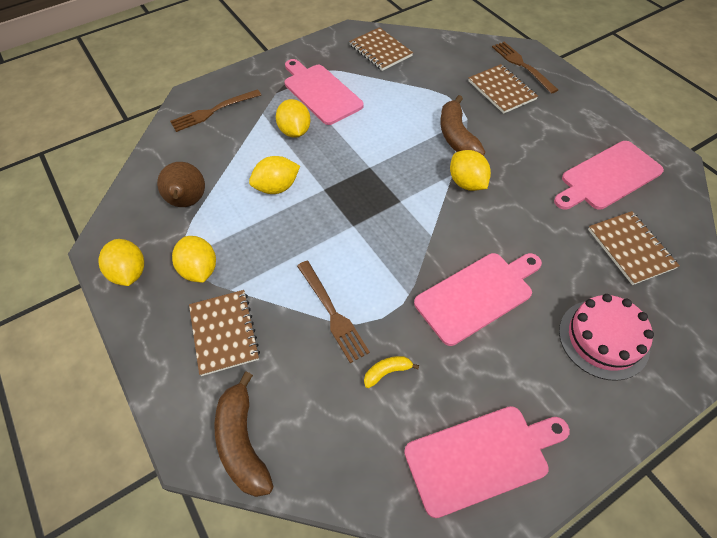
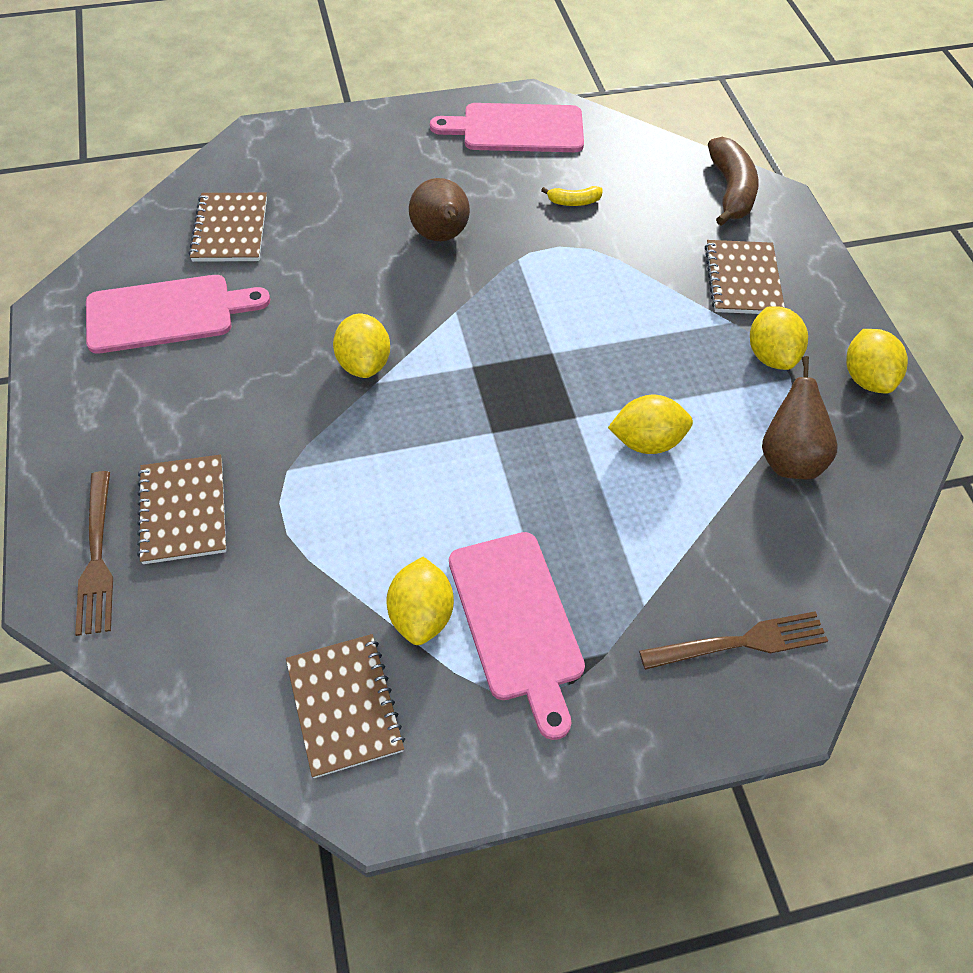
camera: 165 degrees left, 0 degrees up
(295, 131) = (592, 540): yellow lemon -> yellow lemon (421, 615)
(332, 313) = (613, 264): brown fork -> none
(456, 136) = (327, 442): brown banana -> none
(477, 295) = (441, 236): pink cutting board -> brown pear
(603, 339) = (340, 168): pink cake -> none

